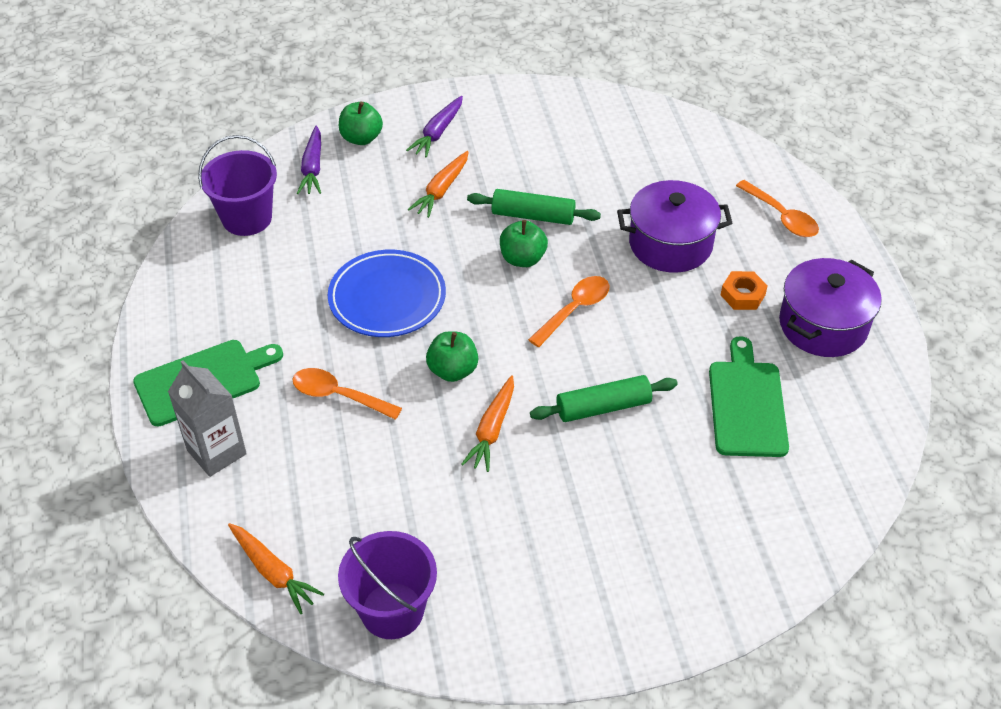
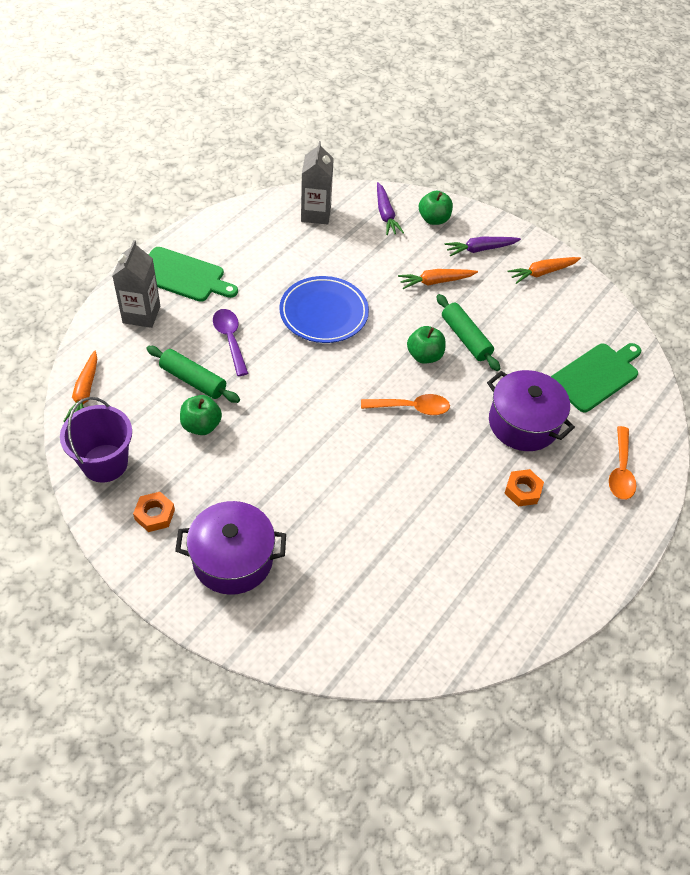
camera: 45 degrees right, 5 degrees up
(247, 218) = (316, 214): purple bucket -> grey carton
(312, 167) = (385, 214): purple carrot -> purple carrot turned 60 degrees counterclockwise
(338, 396) = (230, 339): orange spoon -> purple spoon
(453, 370) = (301, 379): green apple -> green apple (201, 425)
(492, 430) = (275, 427): orange carrot -> orange carrot (542, 272)
(505, 604) = (154, 514): none -> orange nut
(603, 407) = (348, 472): green rolling pin -> green rolling pin (193, 380)
(747, 404) = (429, 549): green cutting board -> green cutting board (596, 375)
(823, 325) = (546, 554): purple pot -> purple pot (233, 559)

